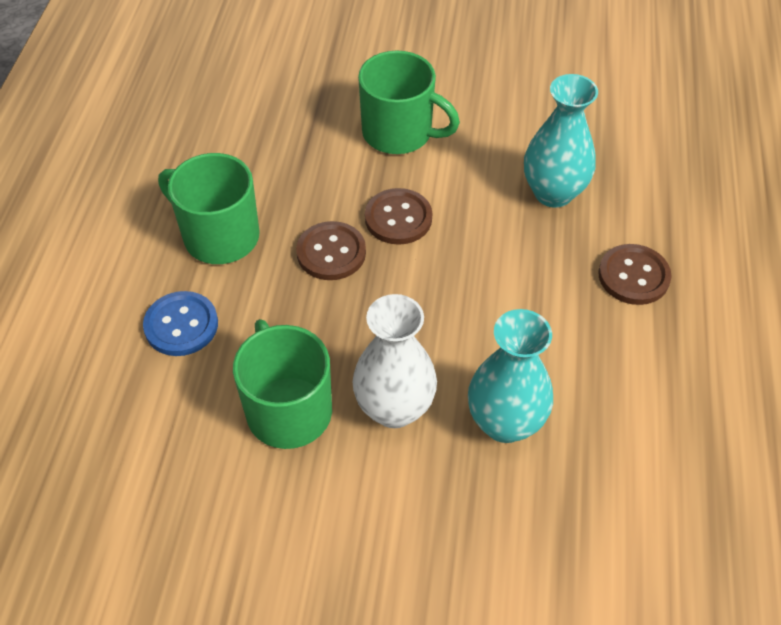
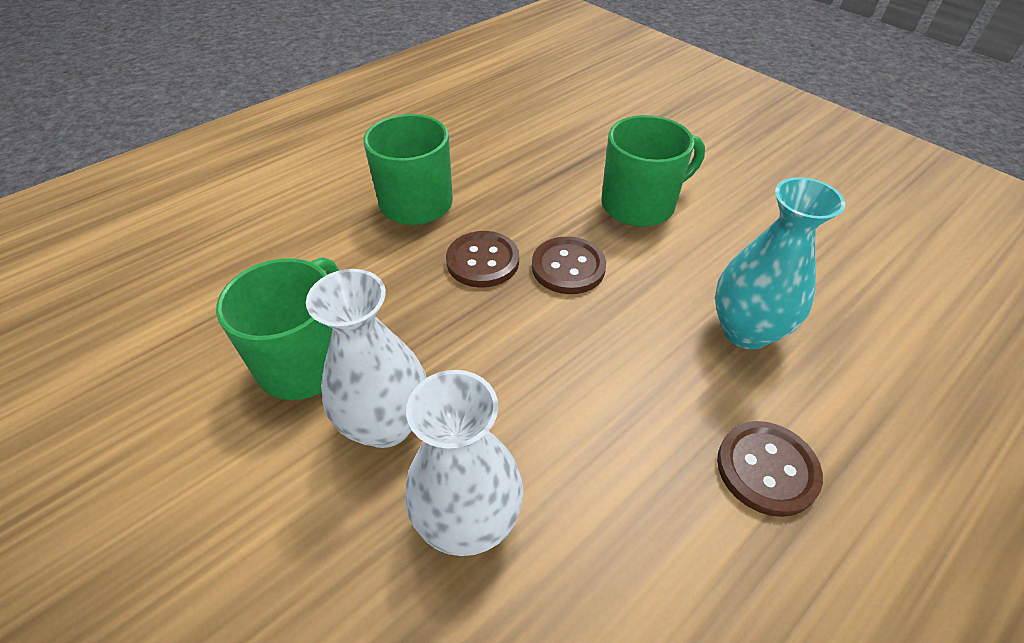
camera: 40 degrees right, 5 degrees down
(181, 325) = (316, 246): blue button -> none
(399, 133) = (640, 204): green mug -> green mug turned 90 degrees counterclockwise
(505, 423) = (468, 520): turquoise vase -> white vase

